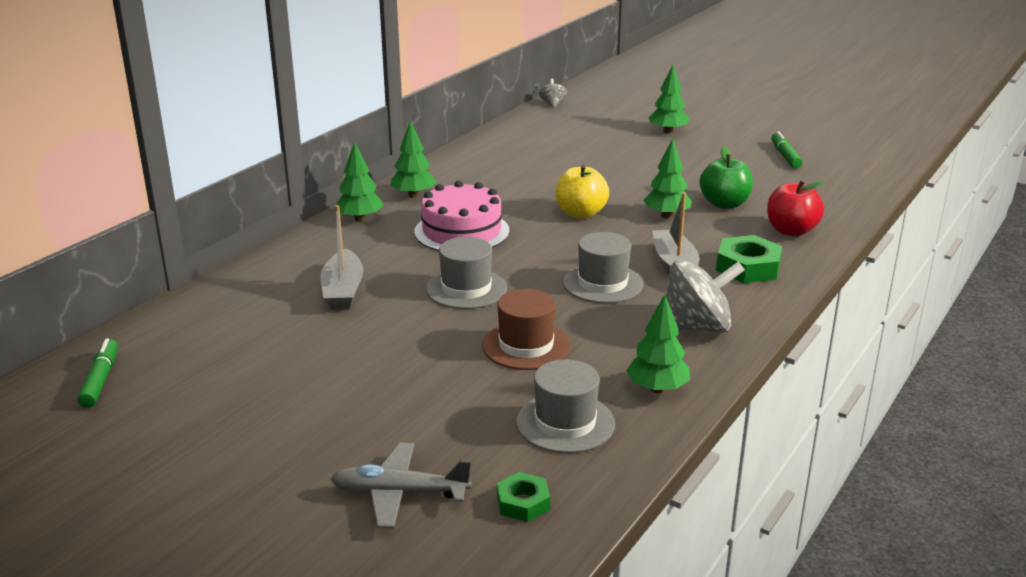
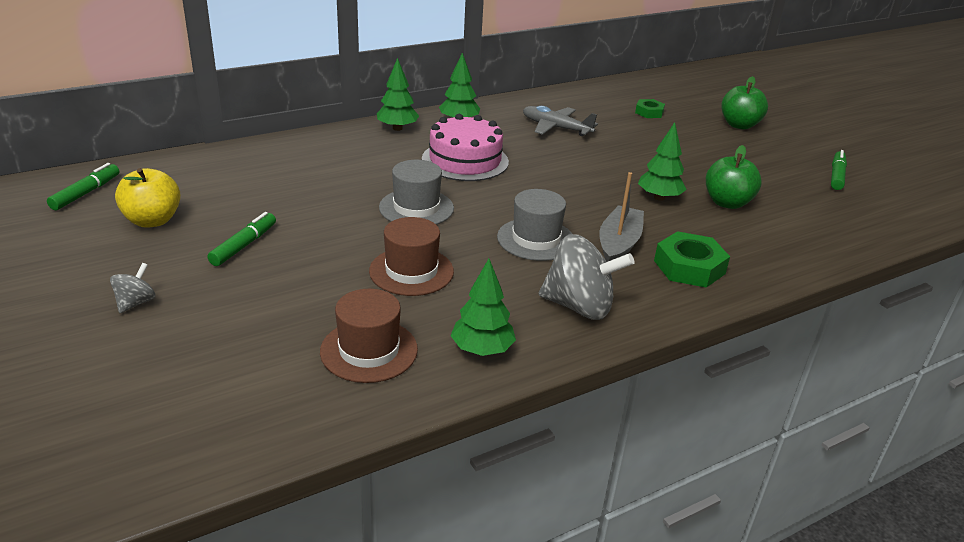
camera: 25 degrees right, 5 degrees up
(340, 375) = (243, 245): none -> green marker
(343, 291) = (321, 180): grey boat -> none
(399, 494) = (174, 359): grey plane -> grey plane (556, 128)
(523, 503) = (256, 407): green nut -> green nut (649, 112)
(552, 104) = (656, 77): grey spinning top -> grey spinning top (136, 303)
(565, 423) = (369, 350): grey hat -> brown hat
(580, 213) = (582, 174): yellow apple -> yellow apple (152, 220)
(668, 131) = (739, 125): green tree -> green apple
(791, 231) = (770, 246): red apple -> none

